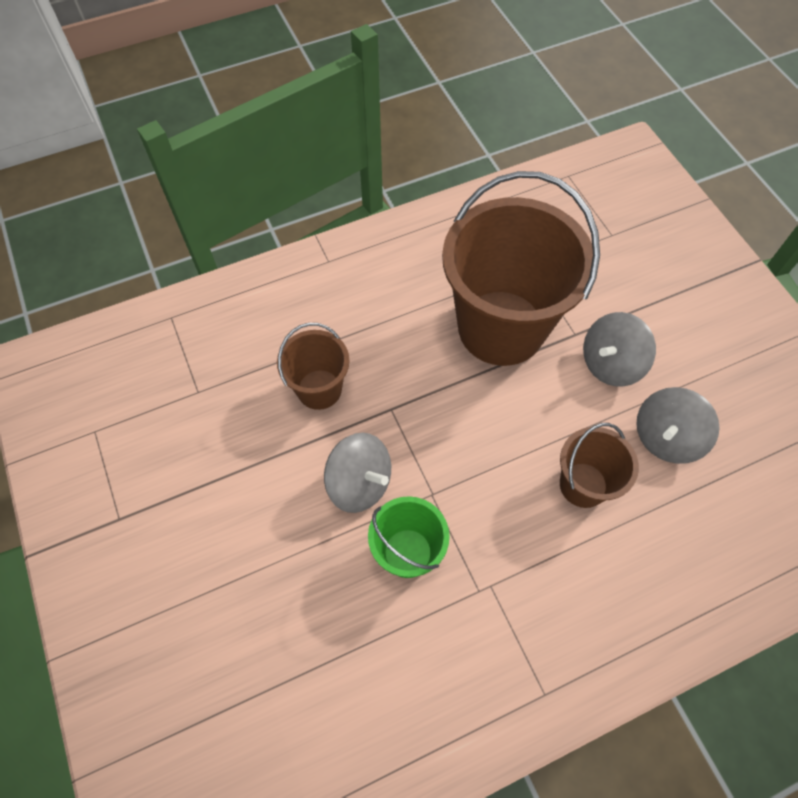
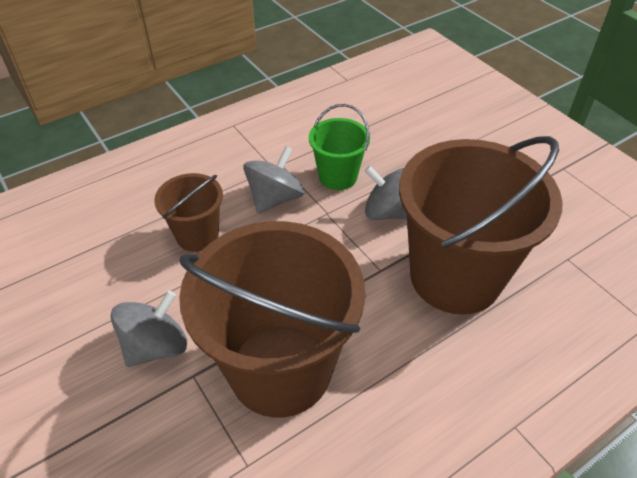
camera: 170 degrees right, 15 degrees down
(319, 389) = (455, 277): brown bucket -> brown bucket, size x2.04
(666, 437) = (112, 282): grey spinning top -> grey spinning top (275, 198)

